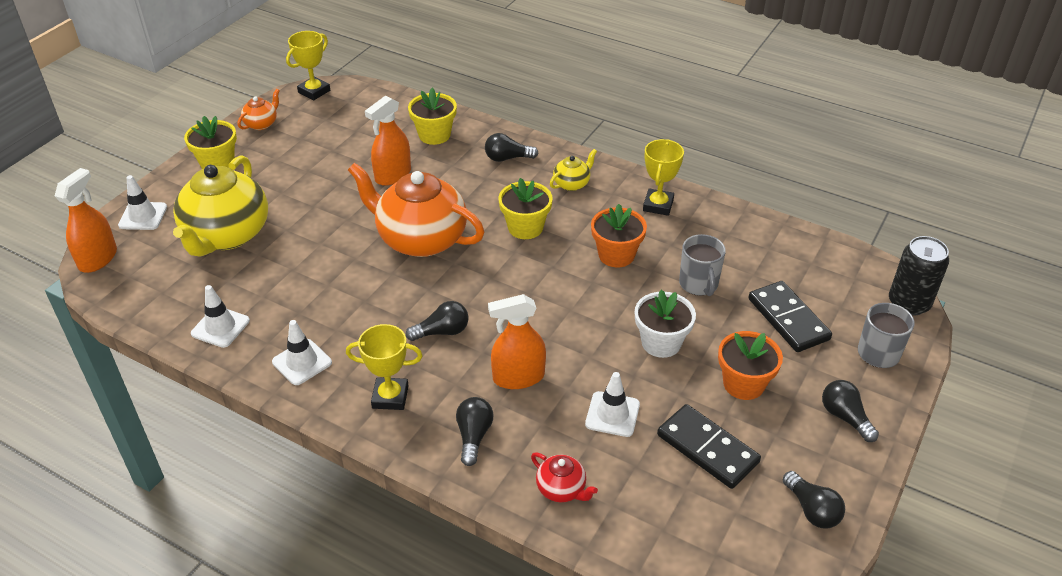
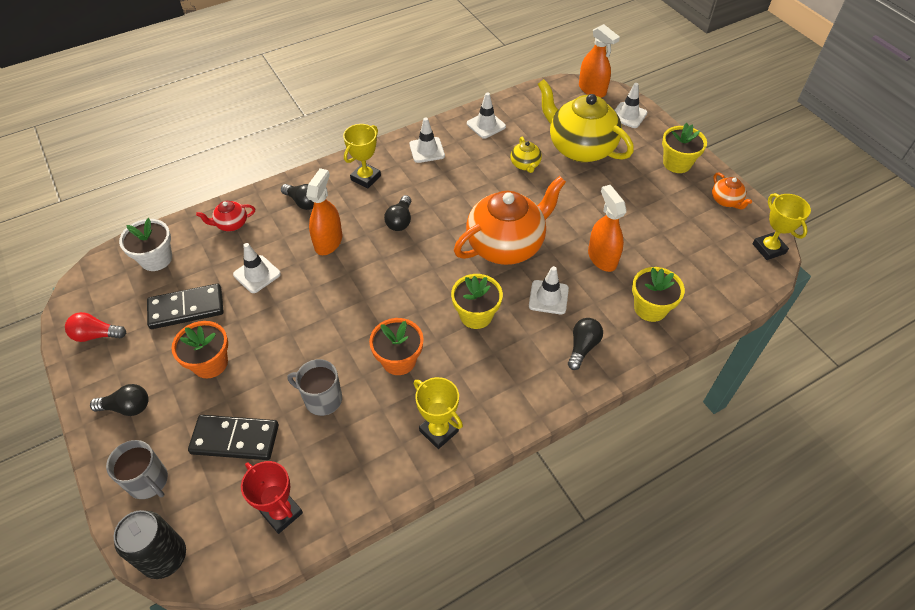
camera: 120 degrees right, 10 degrees up
(468, 192) = (548, 297): none -> white traffic cone
(572, 184) = (513, 378): yellow teapot -> yellow teapot (525, 165)
(661, 343) = (288, 336): white flower pot -> white flower pot (156, 259)
(808, 258) = (281, 513): none -> red trophy
(812, 509) = (96, 335): black light bulb -> red light bulb

